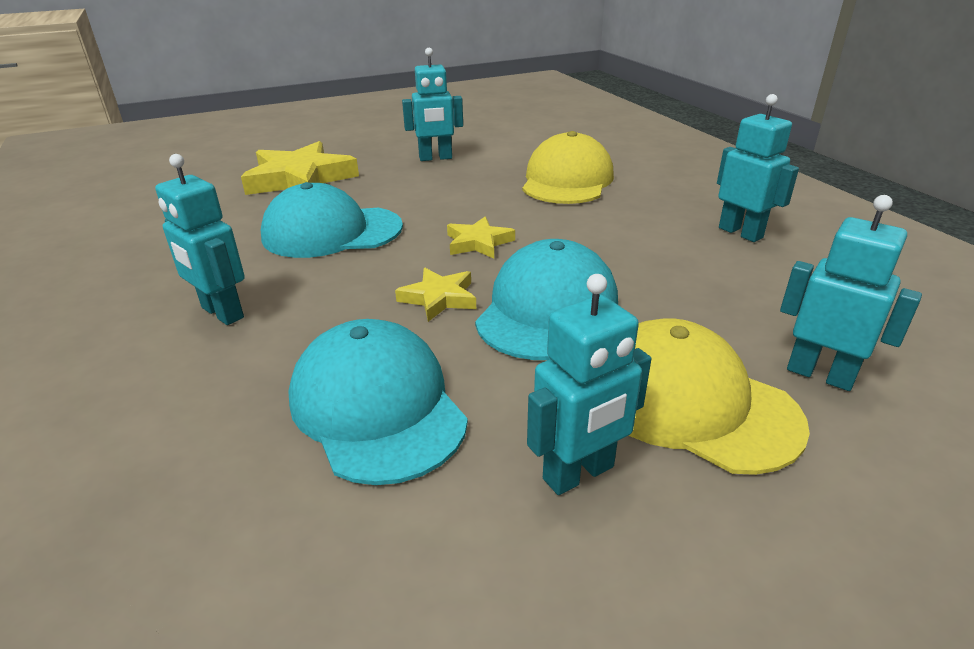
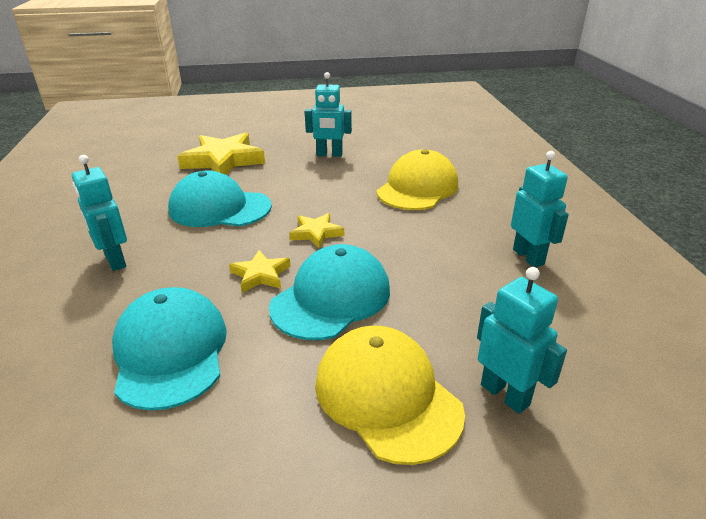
camera: 15 degrees right, 0 degrees up
(579, 473) = (271, 432): turquoise robot -> none

